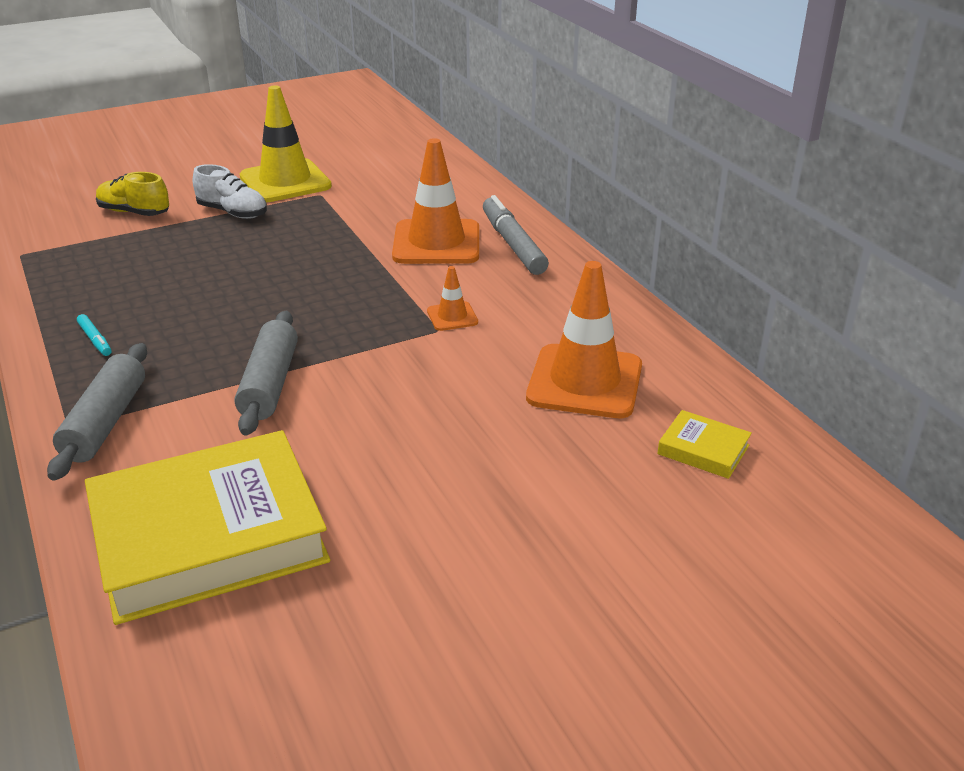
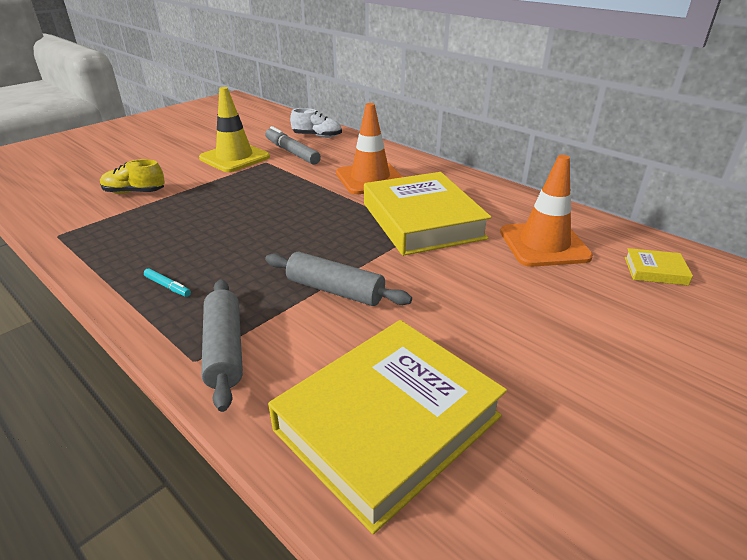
camera: 20 degrees left, 0 degrees up
(233, 212) = (212, 181): white shoe -> white shoe (317, 136)
(270, 384) = (335, 290): grey rolling pin -> grey rolling pin turned 45 degrees counterclockwise
(452, 316) = (422, 221): orange traffic cone -> yellow book
(513, 244) = (419, 172): grey marker -> grey marker (292, 152)

